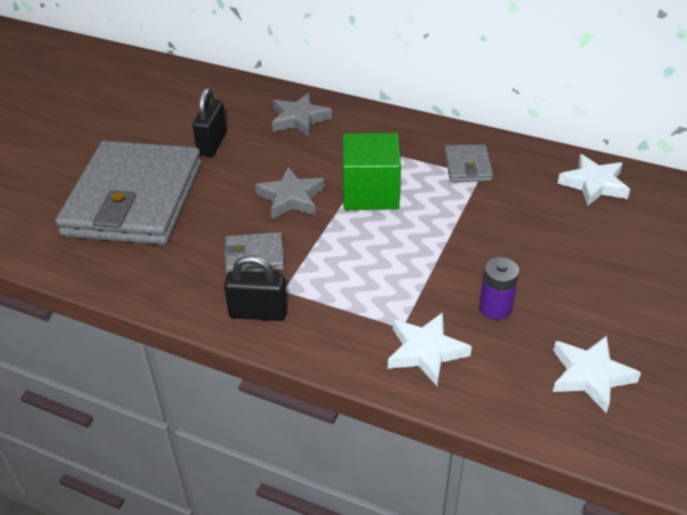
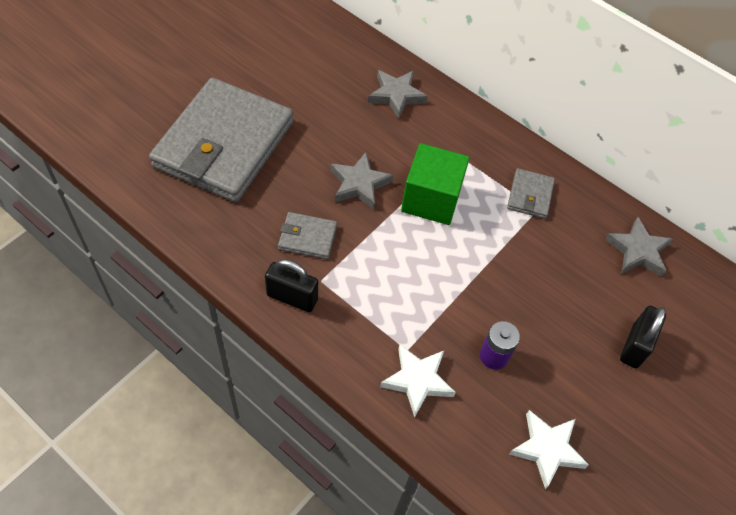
camera: 10 degrees right, 15 degrees up
(212, 144) = (309, 102): black padlock -> black padlock (635, 346)
(593, 184) = (638, 251): white star -> grey star

